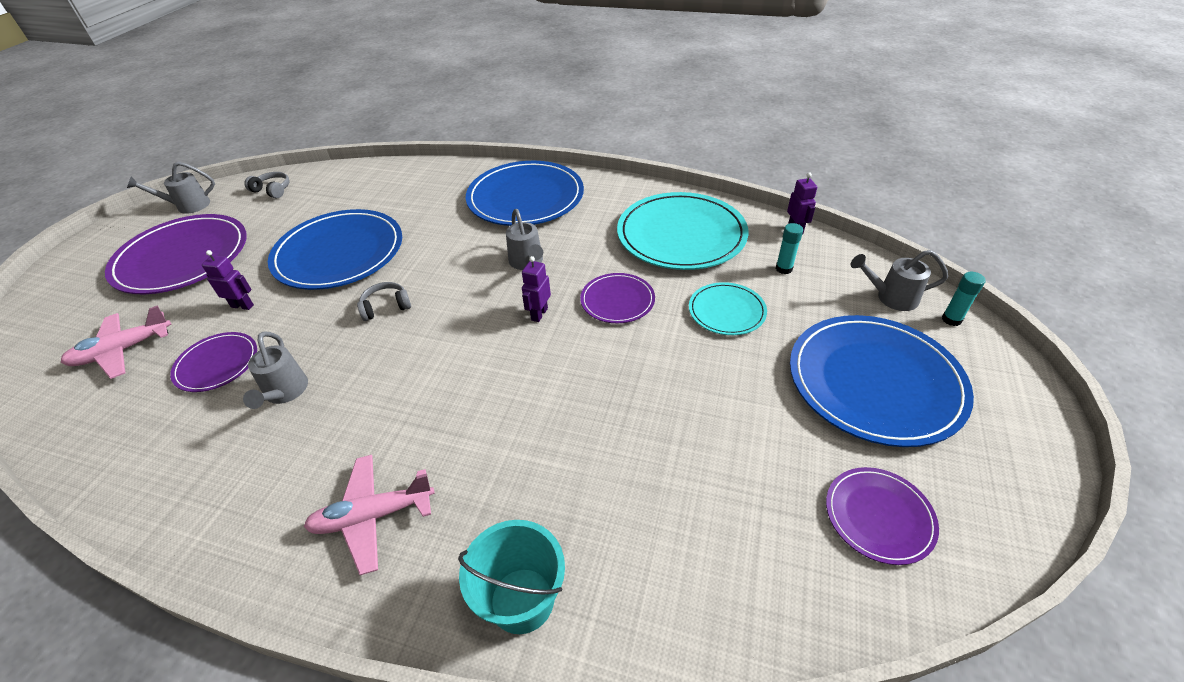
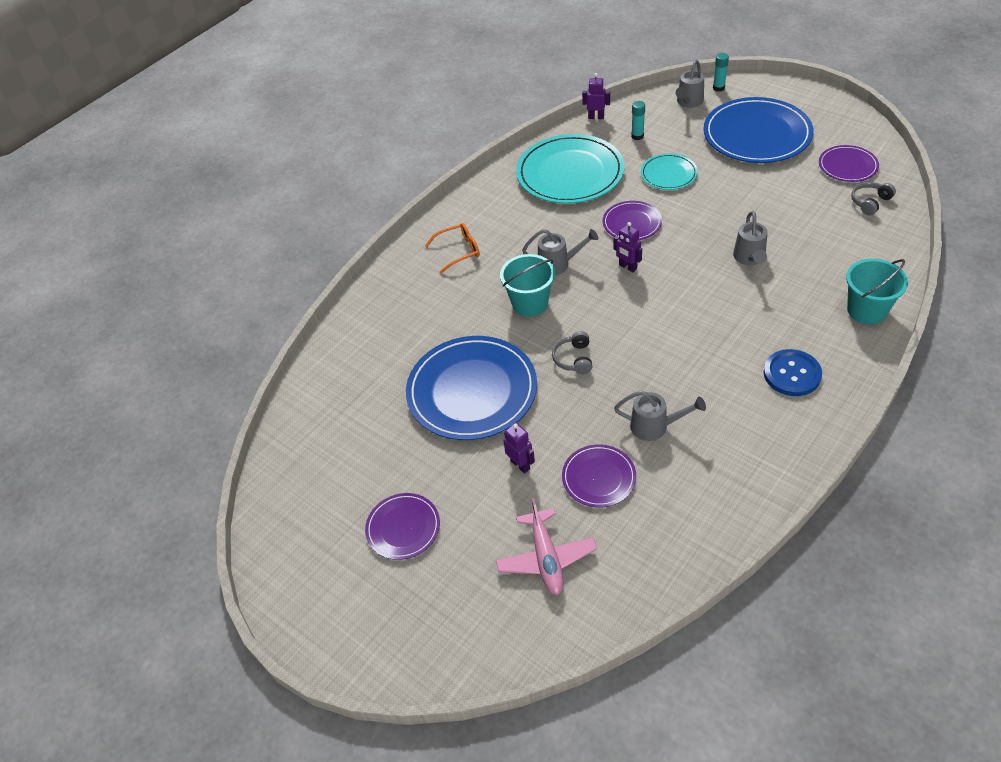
camera: 65 degrees left, 5 degrees up
(182, 258) = (403, 528): purple plate -> purple plate, size x0.52
(188, 206) = (287, 536): grey watering can -> grey watering can (749, 258)
(242, 306) = (520, 465): purple robot -> purple robot turned 105 degrees clockwise
(272, 190) = (306, 452): grey headphones -> grey headphones (870, 202)
(373, 516) = (792, 374): pink plane -> blue button
(463, 258) = (530, 303): none -> turquoise bucket
(525, 197) = (458, 251): blue plate -> orange glasses

